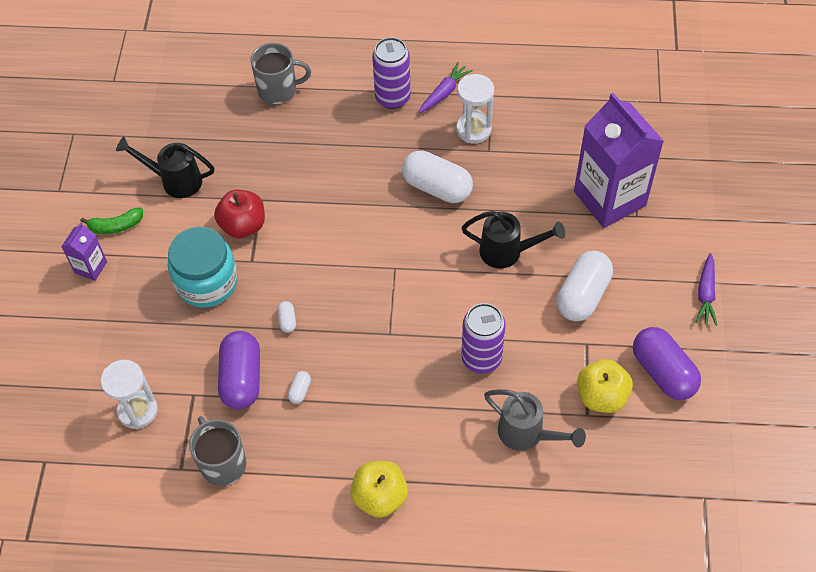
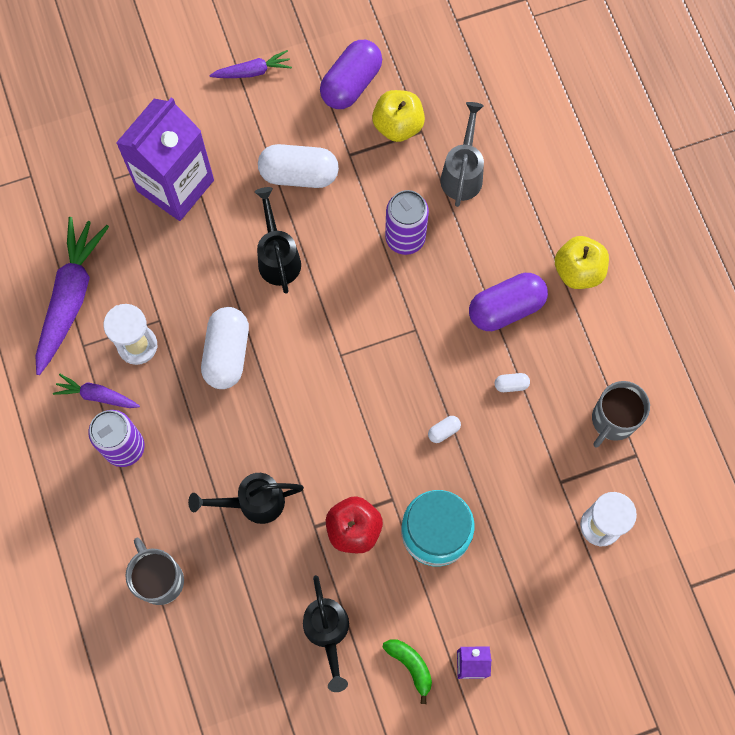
camera: 115 degrees left, 15 degrees up
(242, 378) = (523, 444): purple capsule -> purple capsule (506, 308)
(303, 166) = (253, 502): none -> black watering can
(536, 98) = (70, 297): none -> purple carrot

